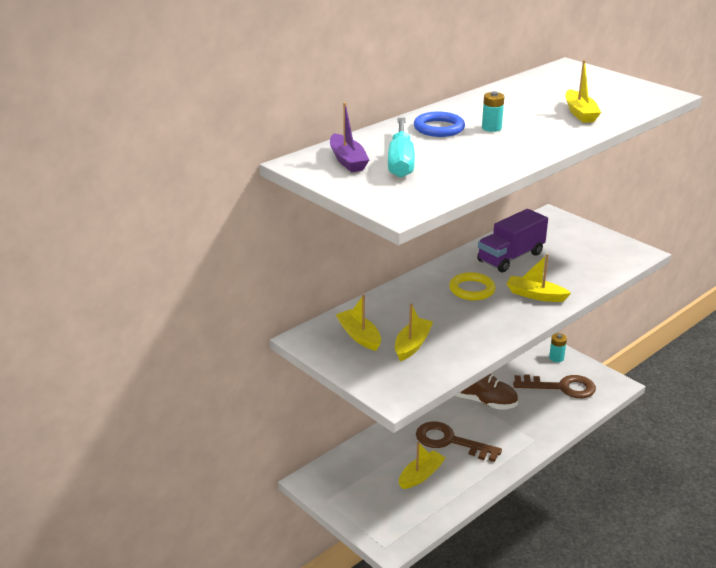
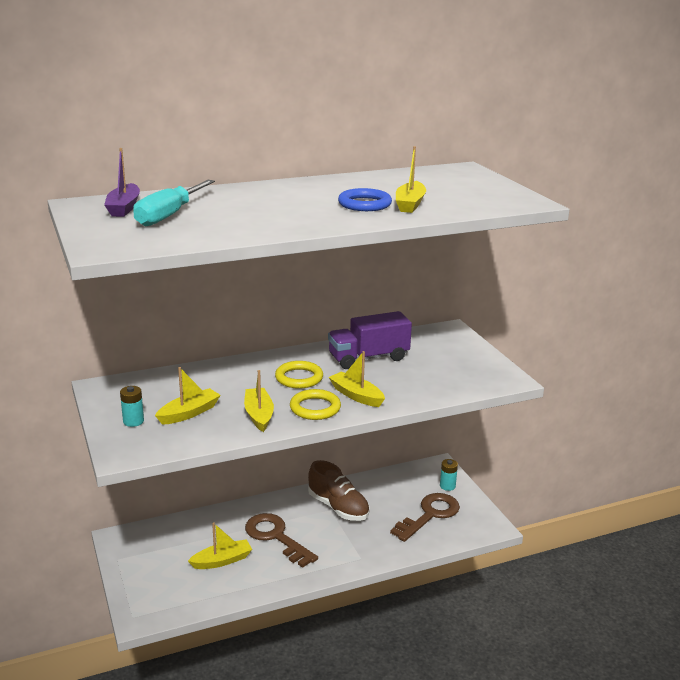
camera: 20 degrees right, 5 degrees down
(359, 336) = (150, 395): yellow boat -> yellow boat (259, 415)
(439, 128) = (250, 197): blue ring -> blue ring (364, 204)
(491, 128) = (300, 203): turquoise battery -> turquoise battery (133, 421)
(513, 314) = (315, 408): none -> yellow ring
(561, 387) = (430, 515): brown key -> brown key turned 75 degrees counterclockwise

